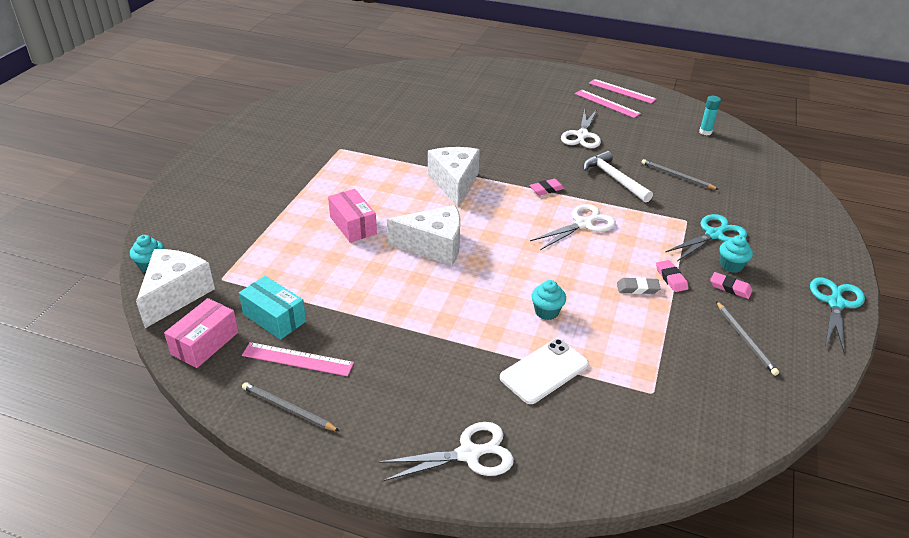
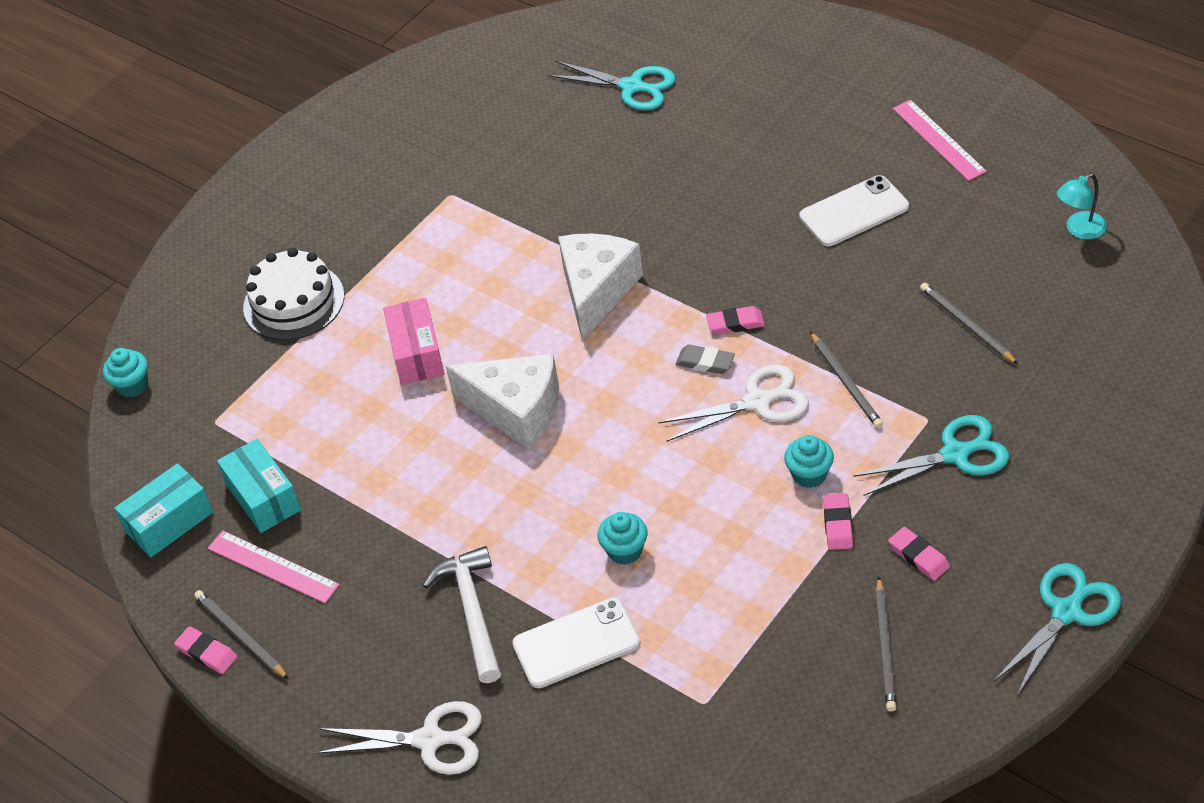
camera: 25 degrees right, 10 degrees up
(175, 295) = (151, 439): white cheese -> none
(205, 343) = (169, 522): pink box -> turquoise box
(257, 208) = (294, 302): none -> white cake
(264, 425) = (207, 653): none -> pink eraser
(426, 95) = (632, 87): none -> turquoise scissors
(582, 135) = (854, 212): white scissors -> white phone
(614, 179) = (857, 316): white hammer -> white hammer (472, 612)
(622, 91) = (983, 111): pink ruler -> none
(628, 209) = (846, 383): none -> grey pencil
(637, 288) = (777, 533): grey eraser -> grey eraser (705, 362)
(705, 132) = (1079, 230): turquoise glue stick -> turquoise lamp
(731, 266) = (946, 517): turquoise cupcake -> turquoise cupcake (809, 474)

